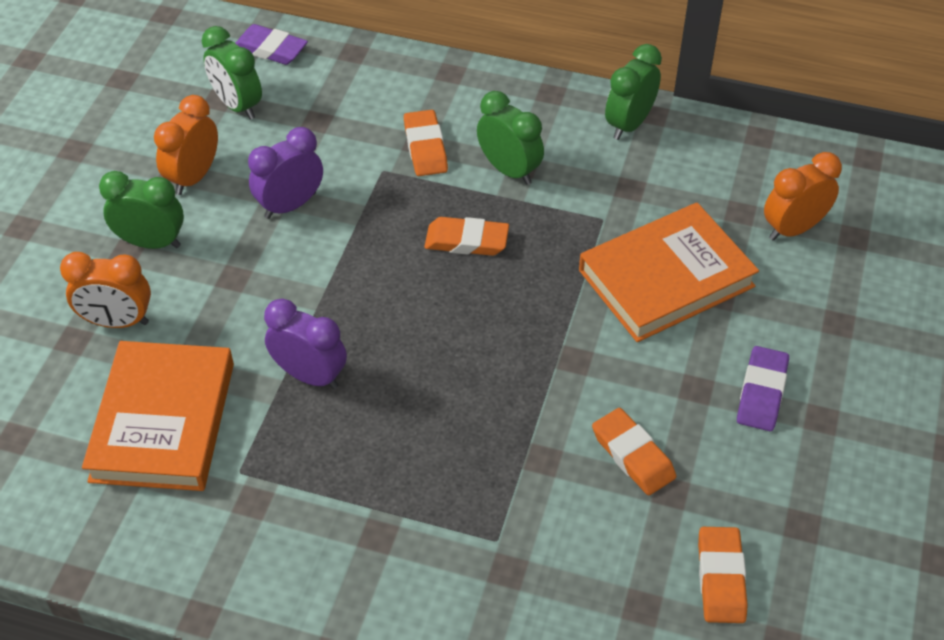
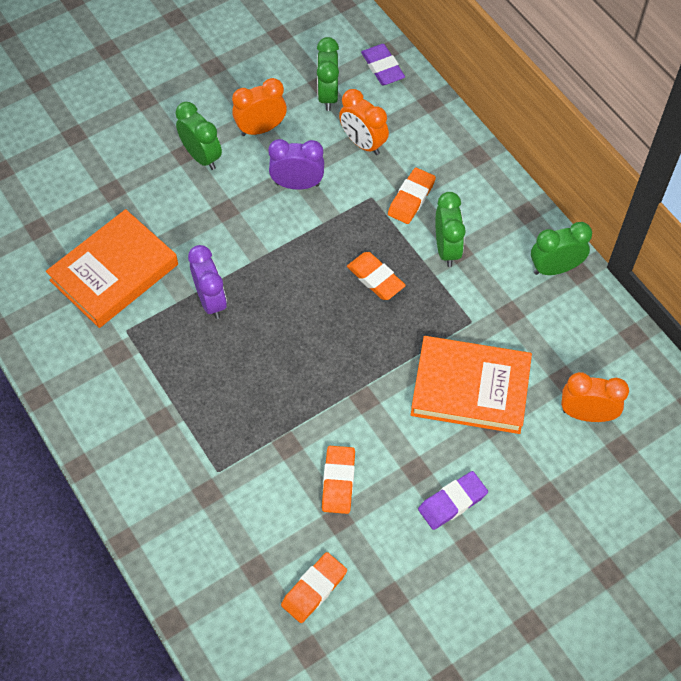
camera: 40 degrees right, 10 degrees up
(117, 322) = (142, 195): orange clock -> orange clock (363, 143)

